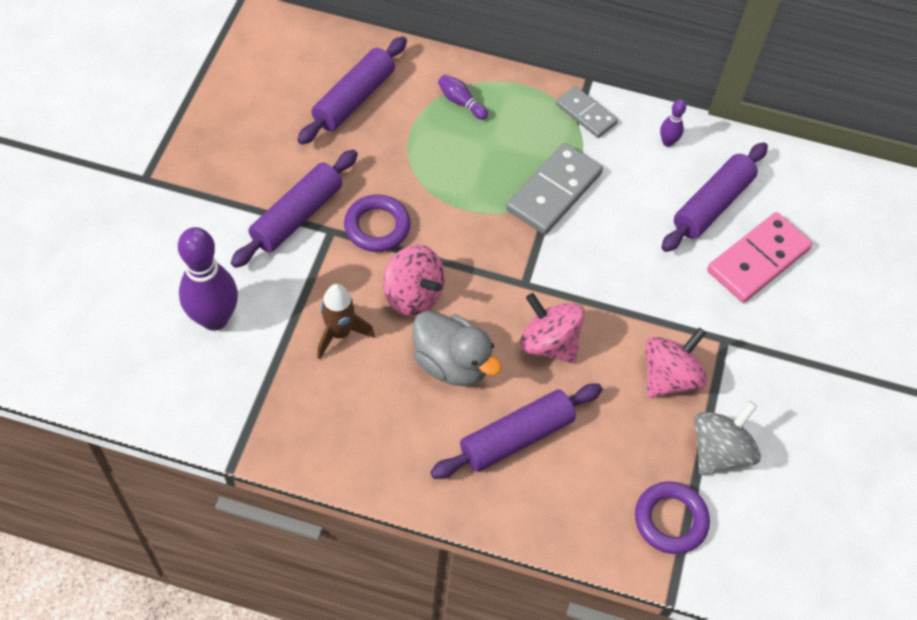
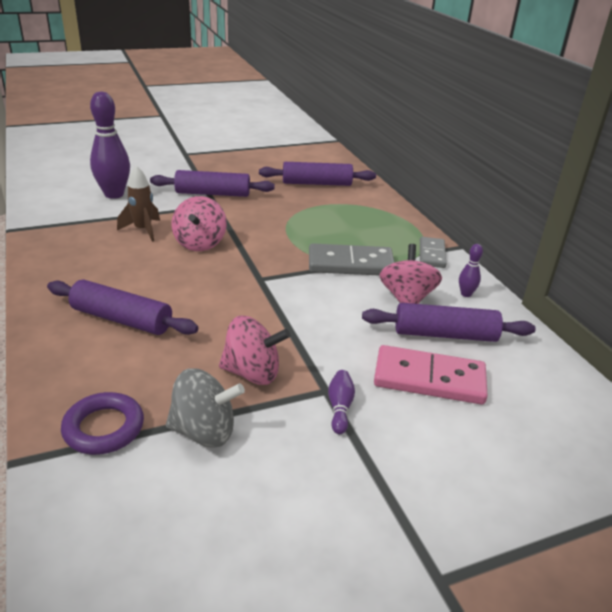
camera: 55 degrees right, 25 degrees down
(377, 227) = (237, 217): purple ring -> none
(451, 363) = (160, 273): grey duck -> none
(461, 102) = (367, 212): purple bowling pin -> purple bowling pin (340, 407)
(549, 343) = (220, 305): pink spinning top -> pink spinning top (406, 298)

